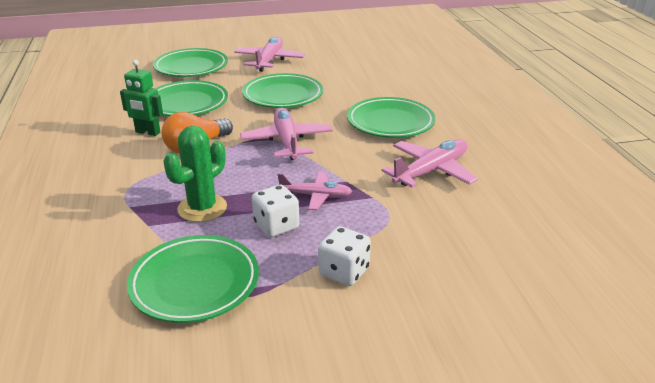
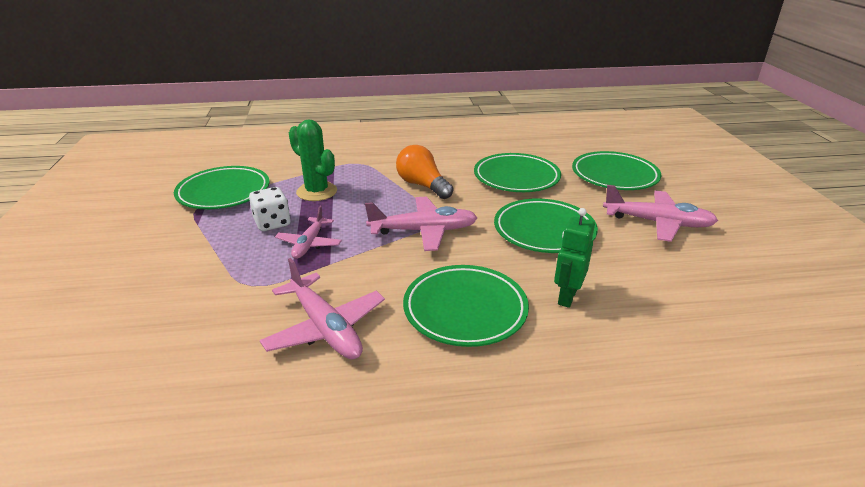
camera: 95 degrees right, 0 degrees up
(147, 132) = (454, 164): green robot -> green robot (566, 297)
(344, 272) = (187, 252): white dice -> none

